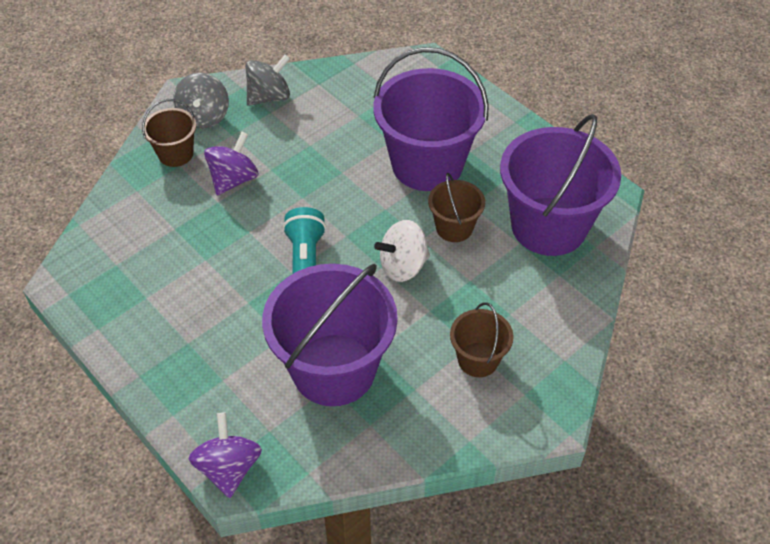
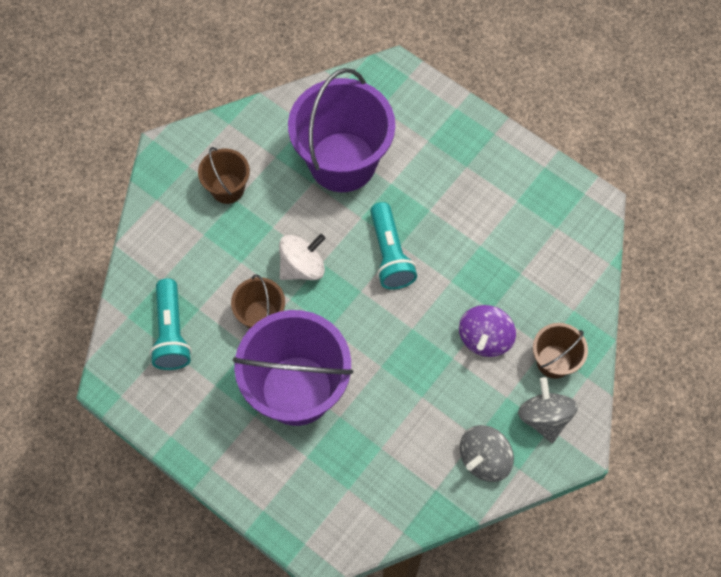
camera: 170 degrees right, 15 degrees up
(229, 468) = (401, 77): purple spinning top -> none
(548, 226) = (171, 332): purple bucket -> turquoise flashlight

